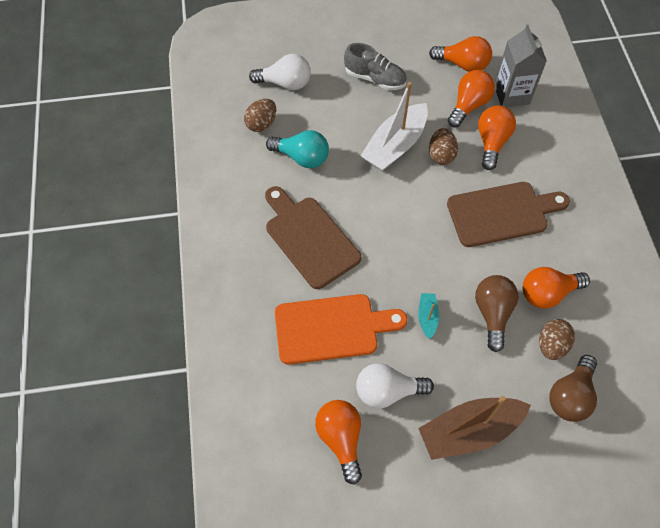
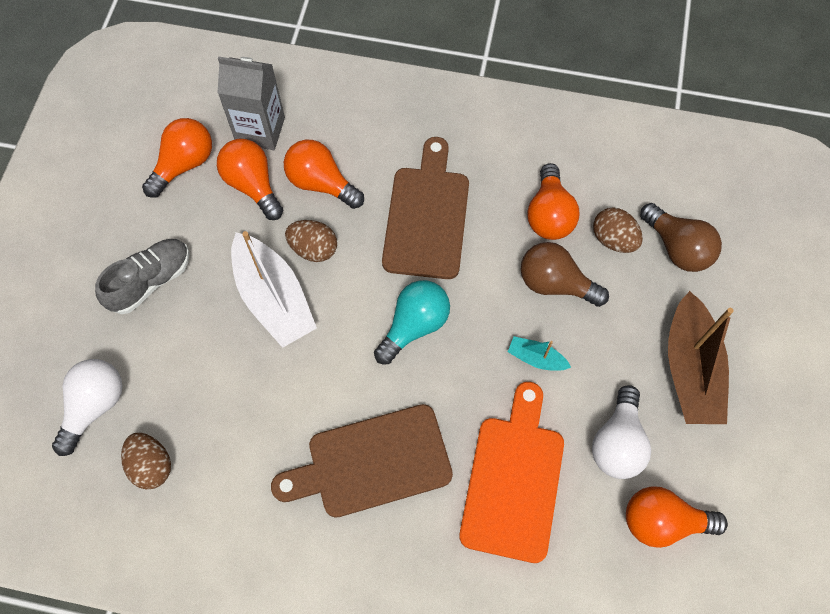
camera: 70 degrees left, 5 degrees up
(302, 157) = (237, 427): turquoise light bulb -> turquoise light bulb (414, 326)

